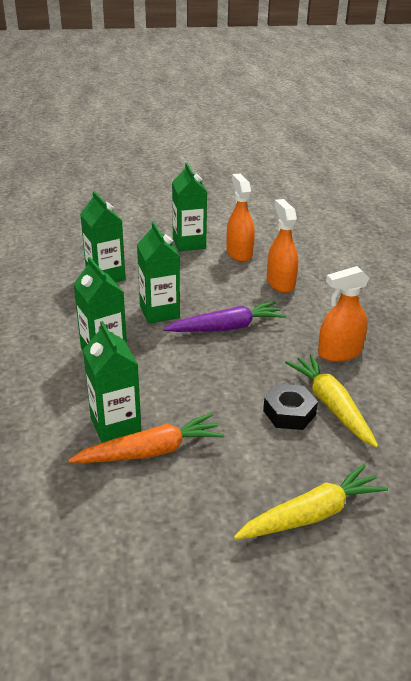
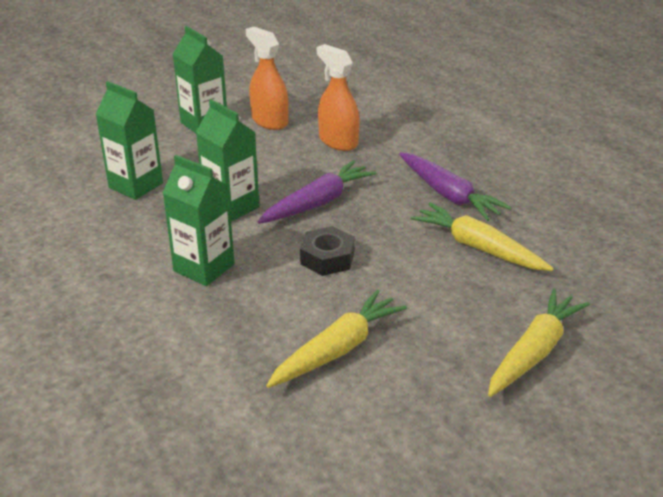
camera: 25 degrees left, 0 degrees up
(115, 425) = (279, 337): green carton -> none
(151, 451) = (337, 349): orange carrot -> yellow carrot
(289, 413) = (444, 267): black nut -> black nut (327, 258)
(339, 352) = (449, 195): orange spray bottle -> purple carrot

